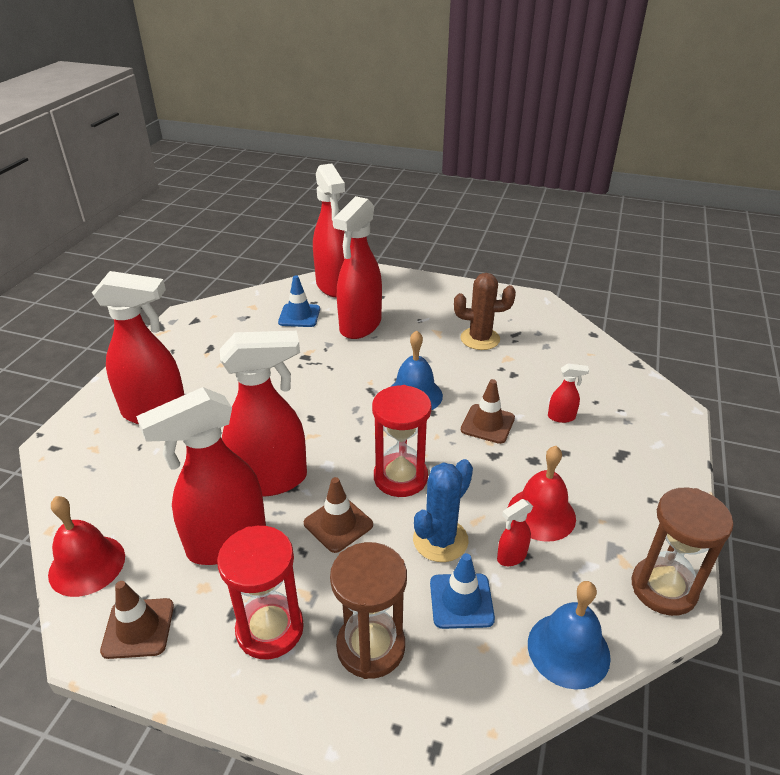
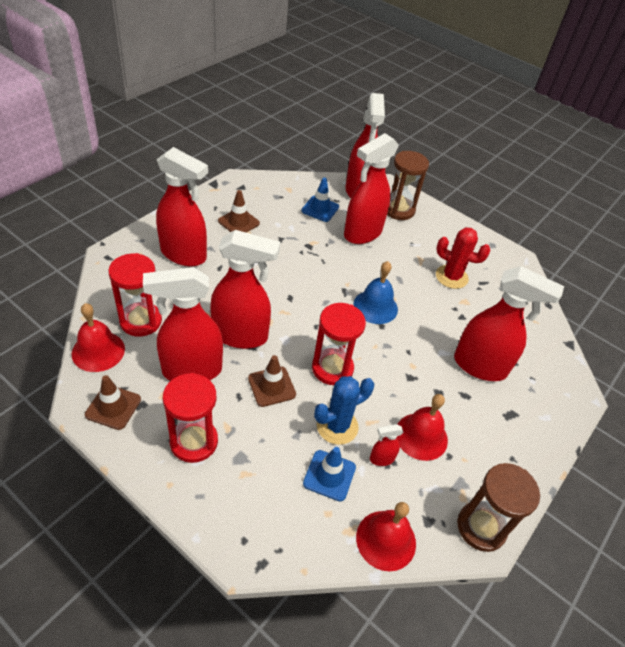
camera: 15 degrees right, 10 degrees up
(131, 508) = (141, 321): none -> red hourglass
(371, 646) = (253, 481): brown hourglass -> brown hourglass (398, 210)
(480, 339) = (451, 277): brown cactus -> red cactus
(487, 424) = (419, 351): brown traffic cone -> brown traffic cone (238, 222)
(561, 417) = (480, 366): red spray bottle -> red spray bottle, size x2.42
(568, 649) = (386, 540): blue bell -> red bell

